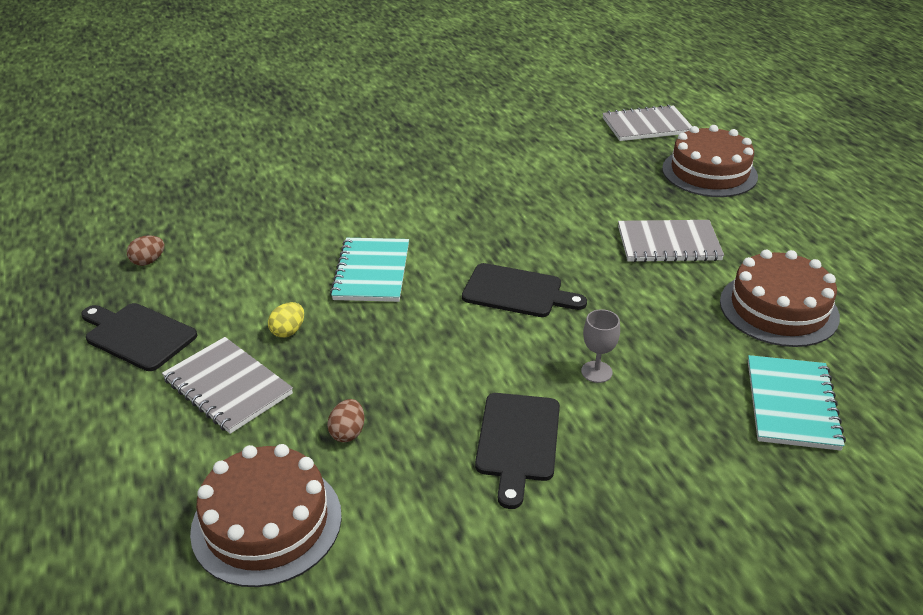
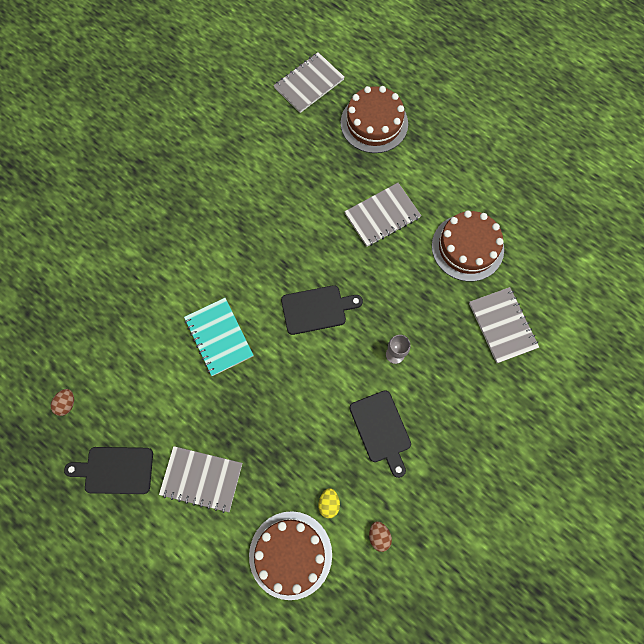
camera: 30 degrees left, 35 degrees up
(288, 331) = (204, 416): yellow egg -> yellow egg (329, 503)
(348, 433) = (291, 473): brown egg -> brown egg (379, 536)
(791, 404) = (502, 325): turquoise notebook -> grey notebook

